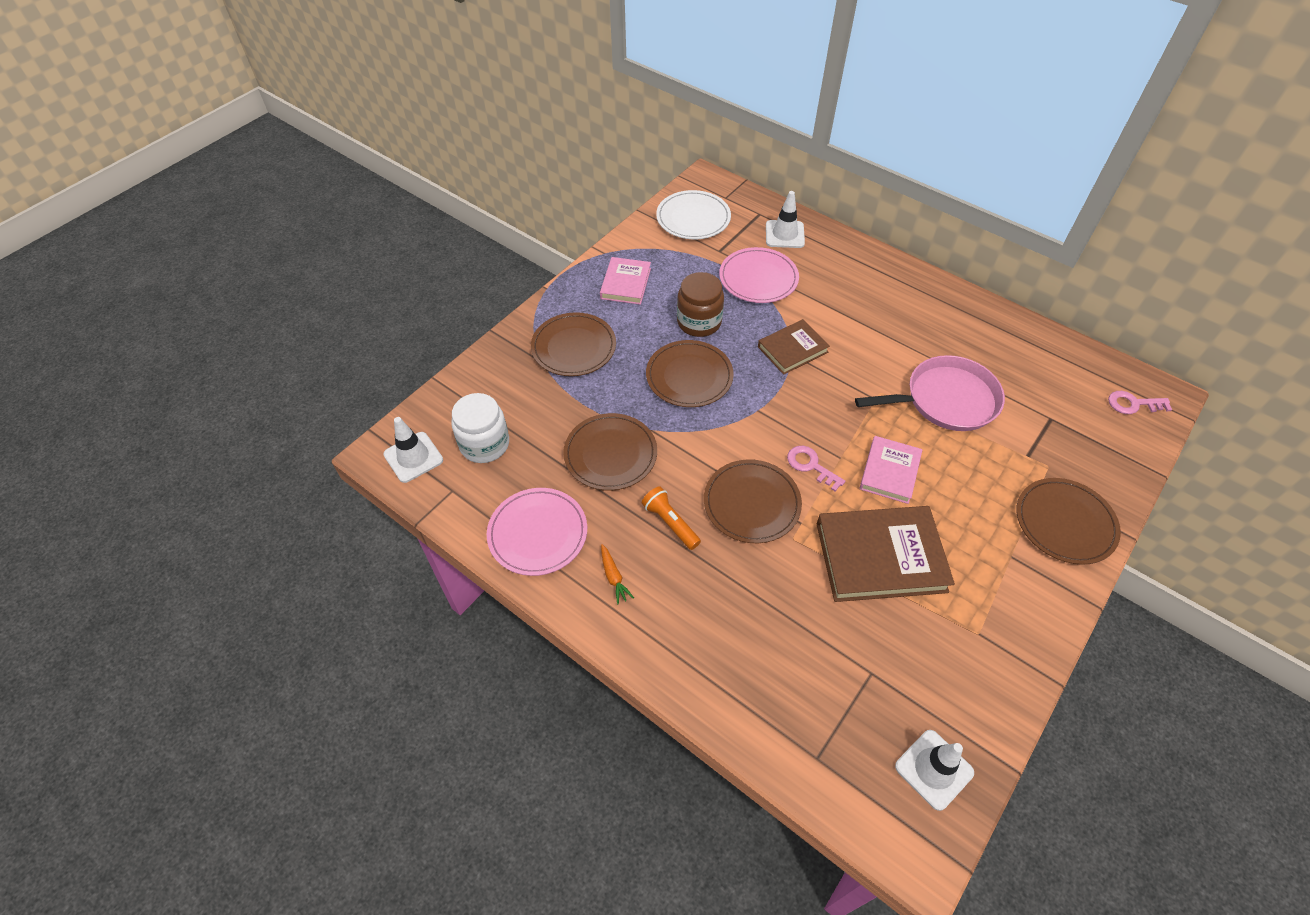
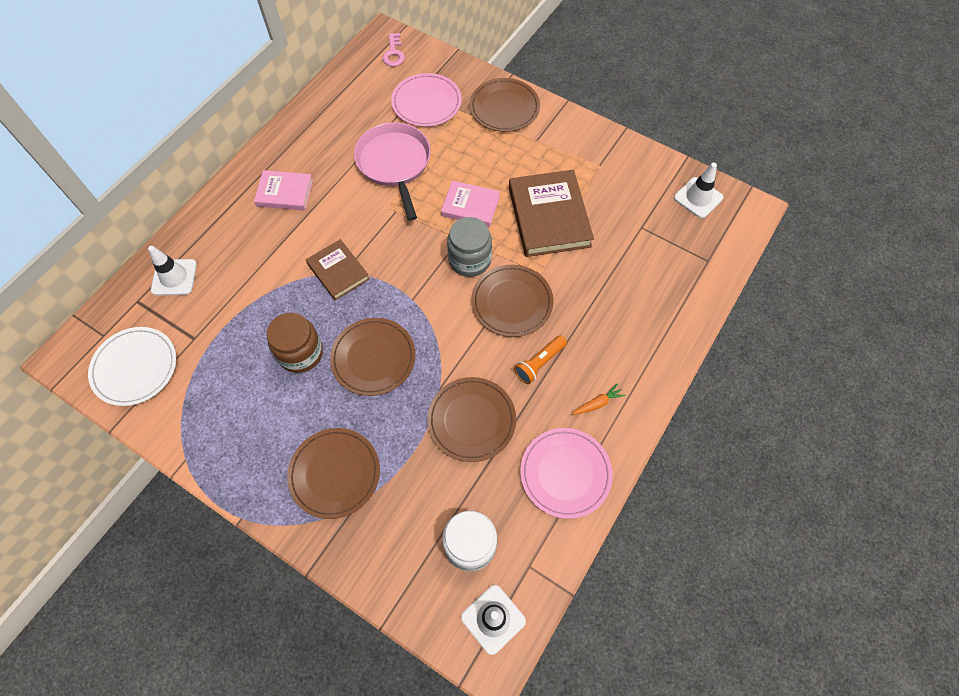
camera: 95 degrees left, 10 degrees up
(626, 283) = (239, 430): pink book -> pink book (285, 192)
(758, 278) = (239, 301): pink plate -> pink plate (426, 102)
(810, 466) = (470, 259): pink key -> grey jar

